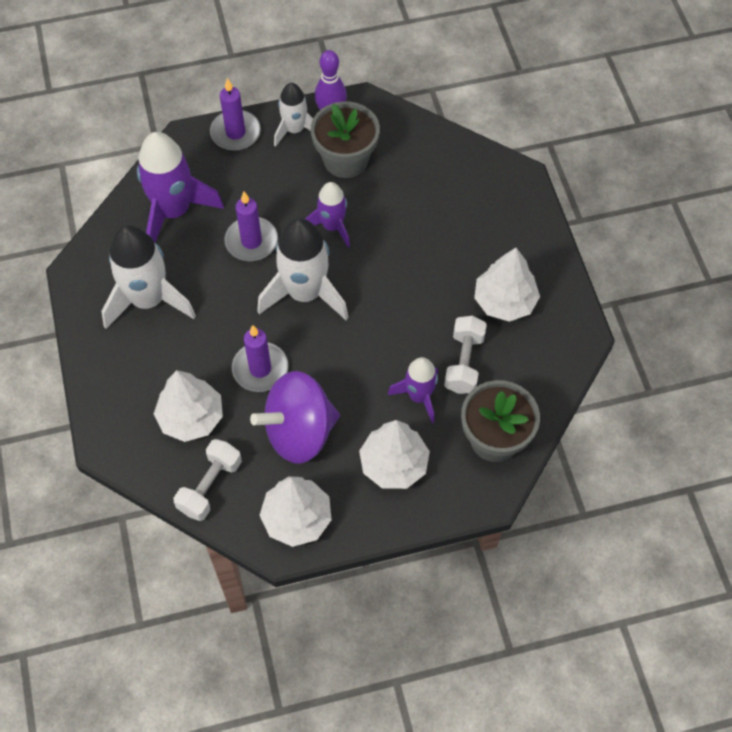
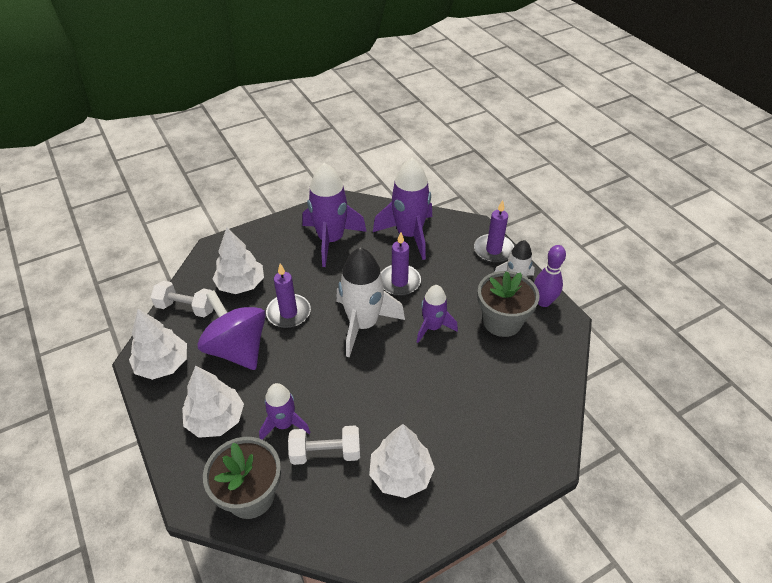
camera: 75 degrees right, 15 degrees down
(148, 300) = (331, 240): white rocket -> purple rocket

